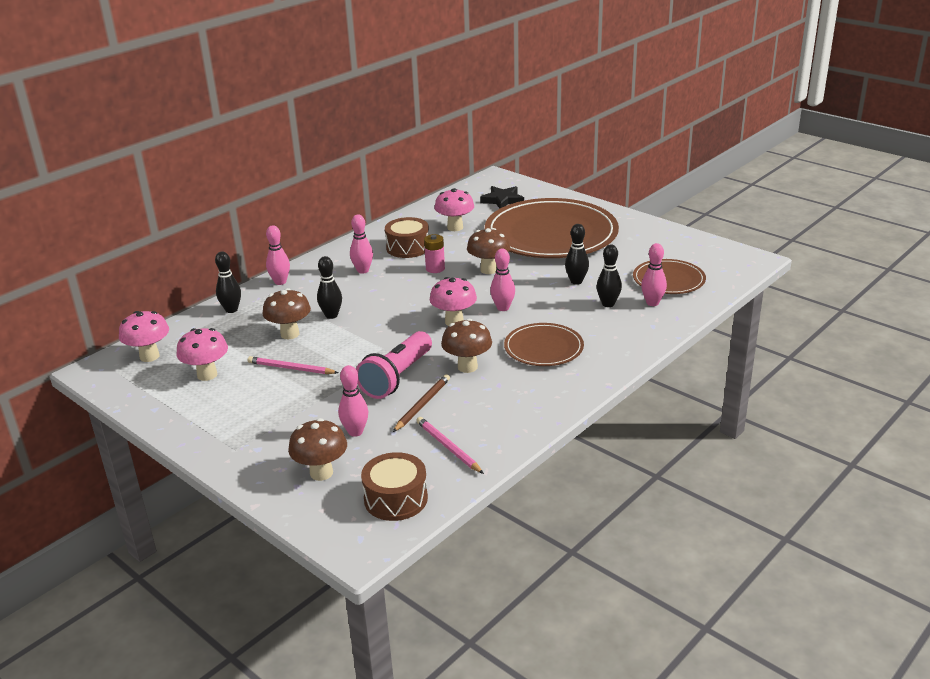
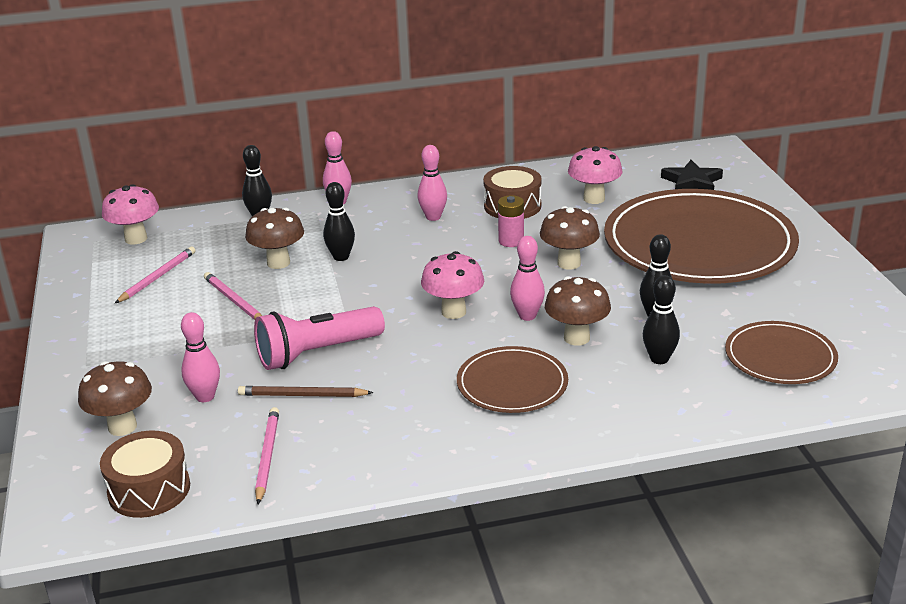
camera: 35 degrees right, 0 degrees up
(207, 375) = (157, 277): pink mushroom -> pink pencil
(422, 405) = (302, 395): brown pencil -> brown pencil turned 150 degrees counterclockwise
(467, 367) = (401, 372): brown mushroom -> brown mushroom (576, 338)
(652, 303) = (719, 380): pink bowling pin -> none

